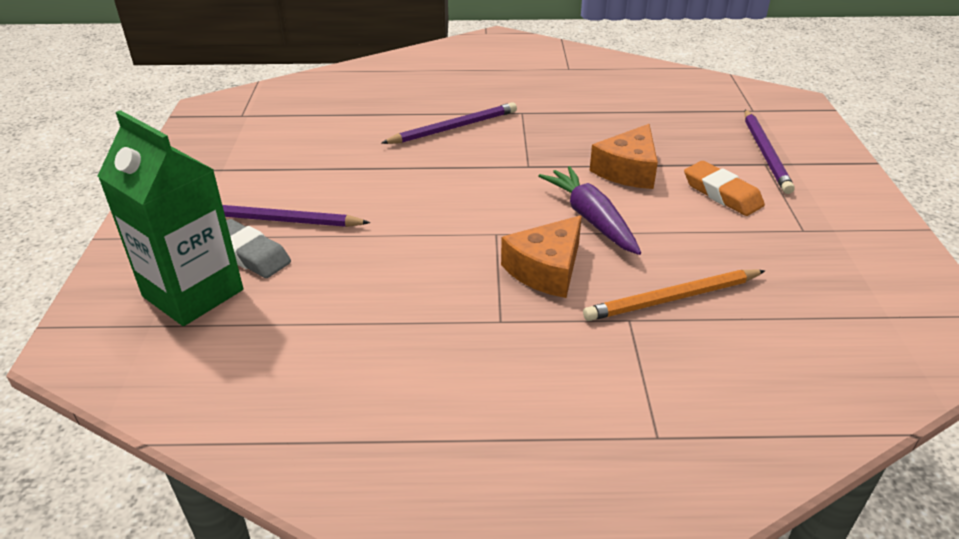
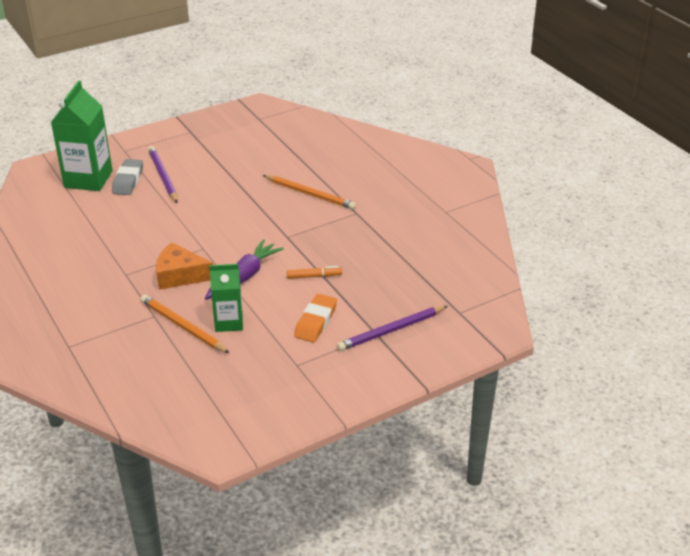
camera: 60 degrees right, 0 degrees up
(453, 128) = (310, 194): purple pencil -> orange pencil
(628, 170) = (314, 276): orange cheese -> orange marker
(685, 256) = (229, 322): none -> green carton

